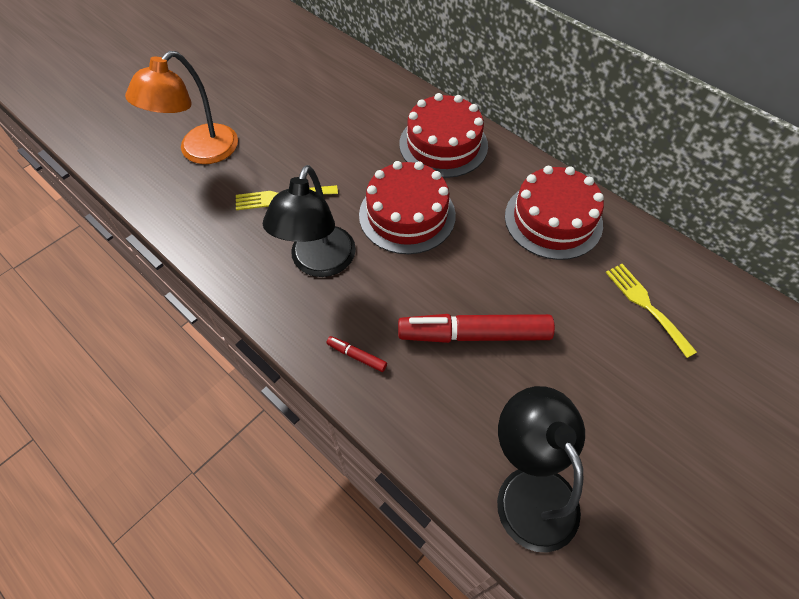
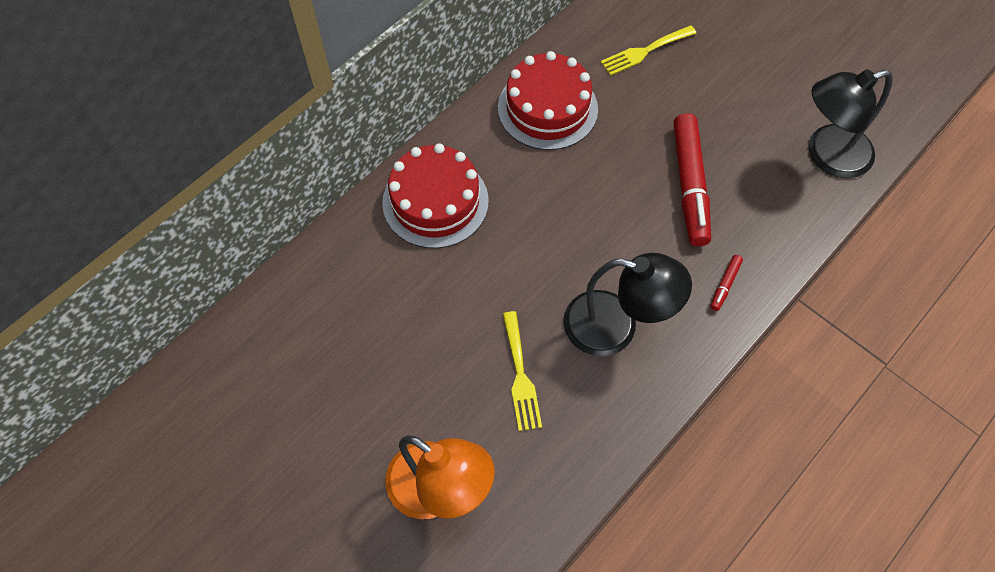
camera: 90 degrees left, 5 degrees up
(407, 215) = (544, 240): red cake -> none

